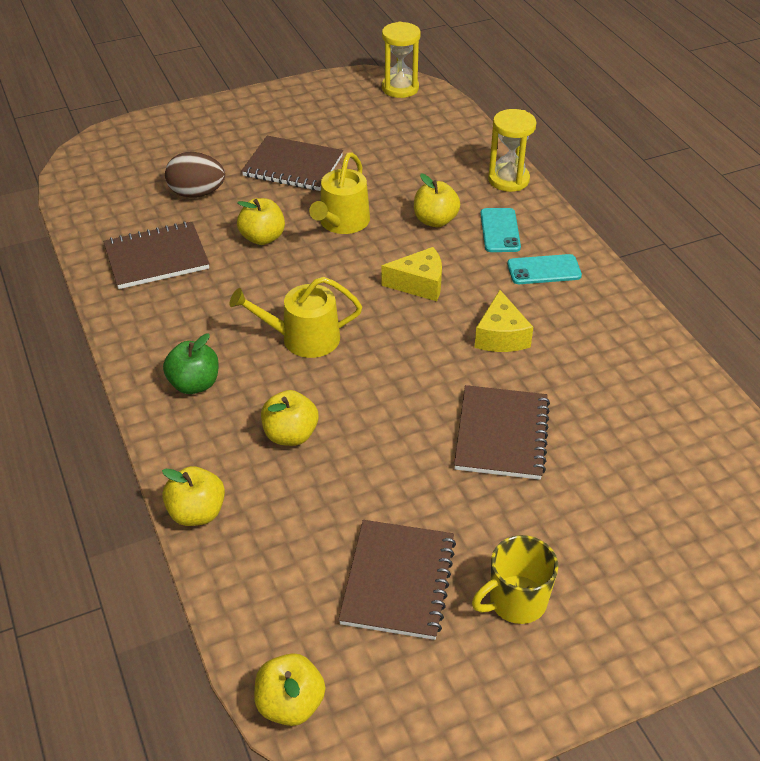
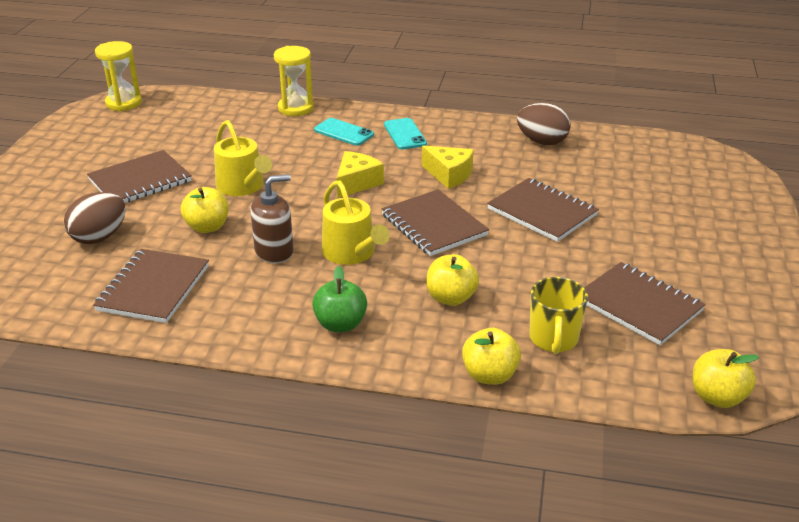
camera: 55 degrees left, 10 degrees down
(263, 293) = (274, 251): none -> brown soap dispenser
(303, 338) = (352, 253): yellow watering can -> yellow watering can turned 60 degrees counterclockwise
(398, 368) = (433, 225): none -> brown notebook
(435, 220) = (297, 150): yellow apple -> none
(516, 601) = (692, 266): yellow mug -> yellow mug (553, 339)
(544, 270) = (405, 134): turquoise phone -> turquoise phone turned 45 degrees counterclockwise
(648, 373) = (542, 141): none -> brown egg

